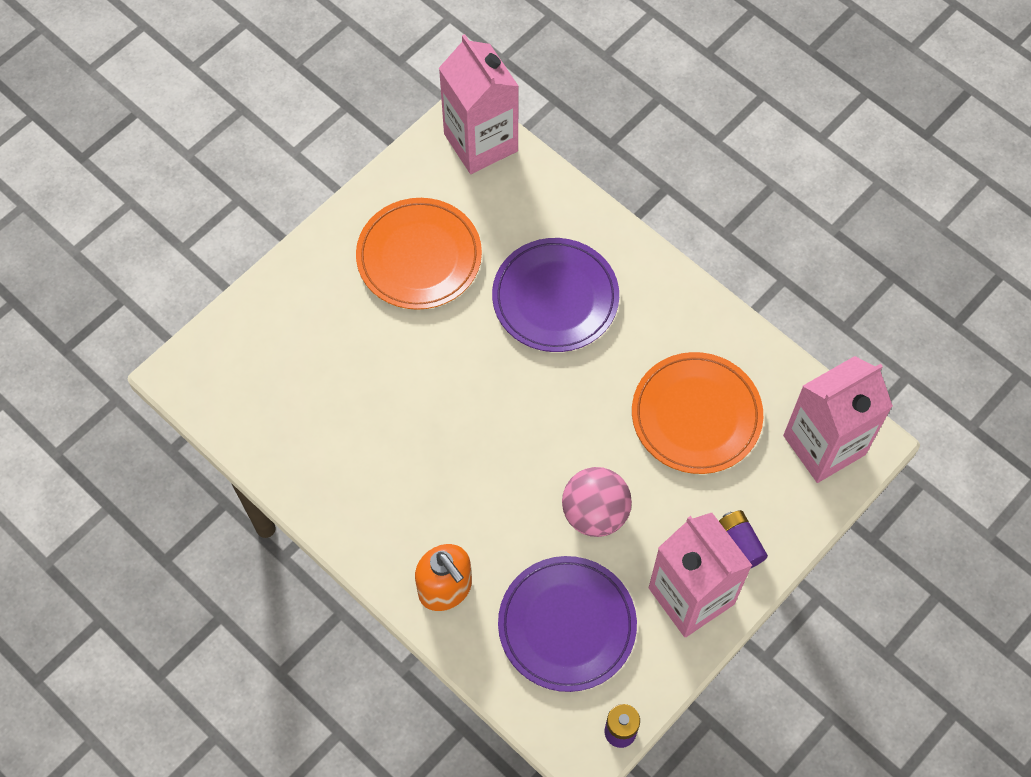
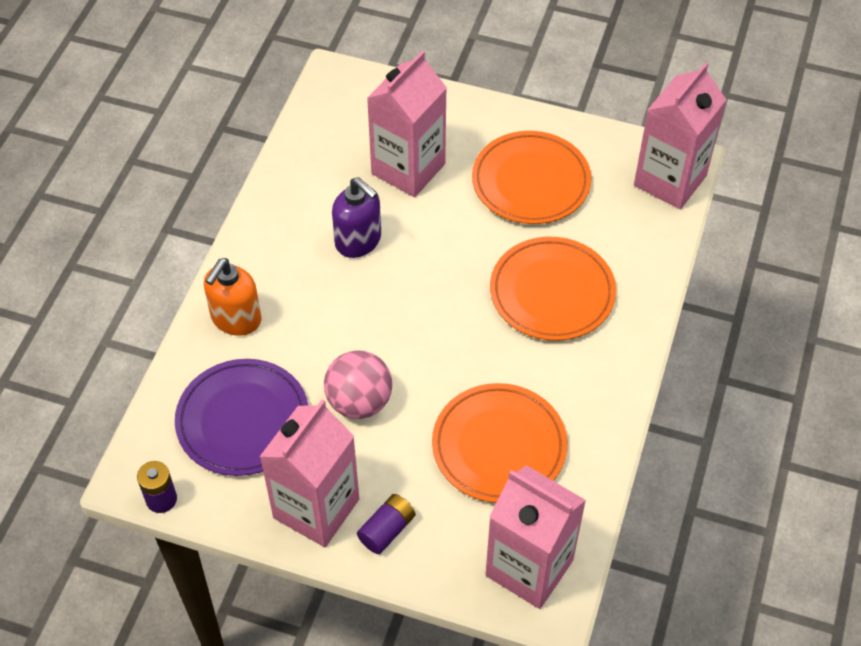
camera: 65 degrees right, 10 degrees down
(343, 356) = (408, 169): none -> pink carton
(409, 438) = (358, 241): none -> purple soap dispenser
(555, 298) = (552, 292): purple plate -> orange plate

